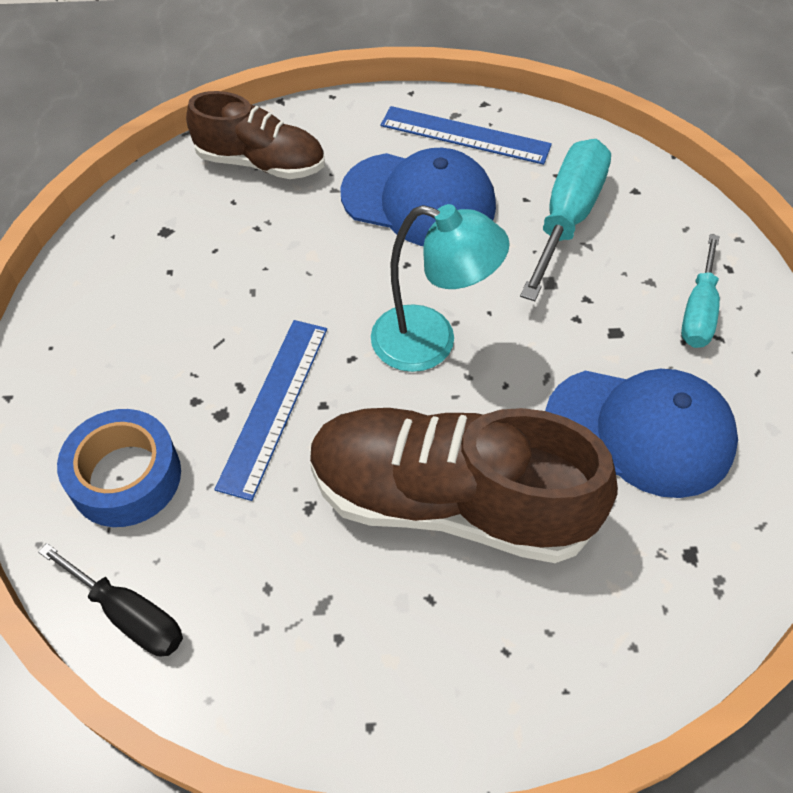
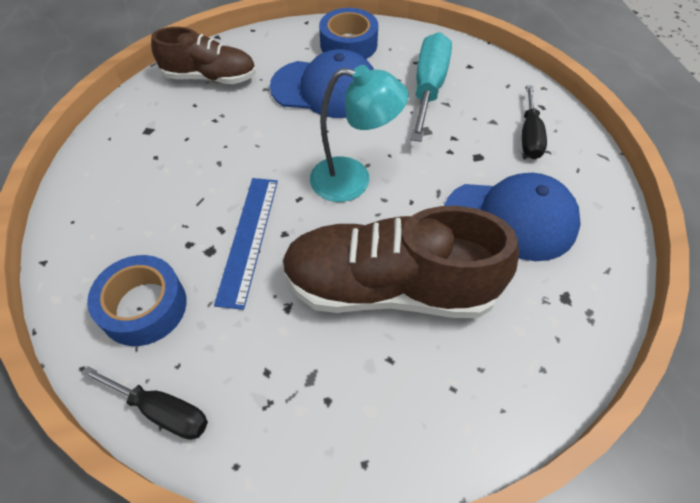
camera: 10 degrees left, 0 degrees up
(465, 135) = (348, 44): blue ruler -> blue tape
(698, 311) = (529, 136): turquoise screwdriver -> black screwdriver

